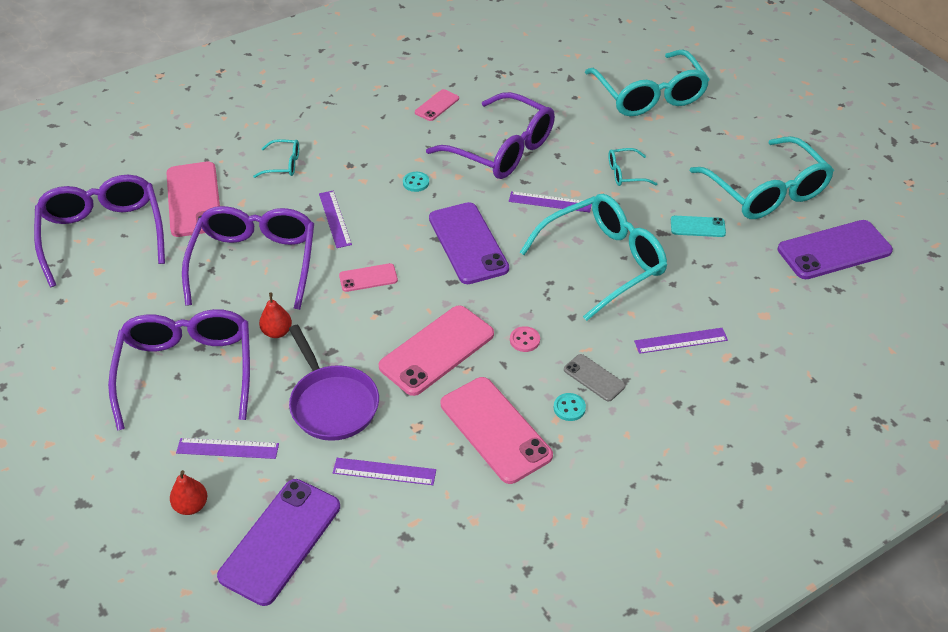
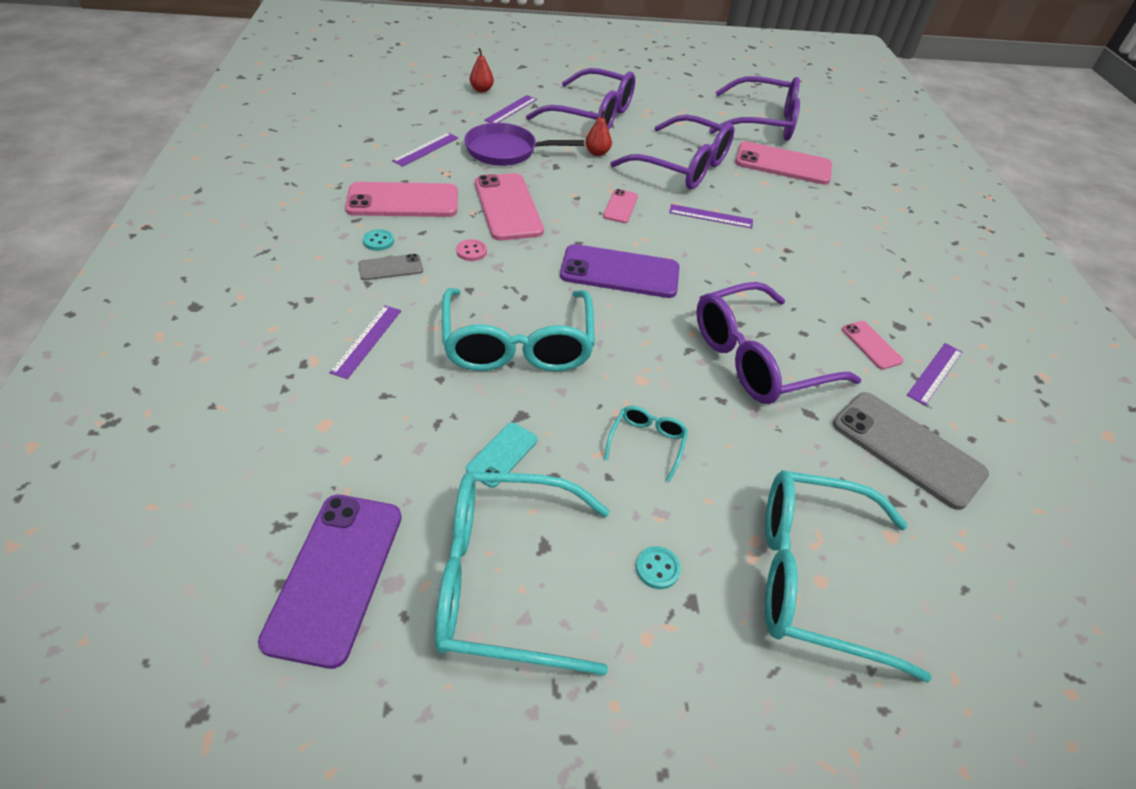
camera: 115 degrees right, 0 degrees up
(281, 541) = (422, 105): purple phone -> none
(283, 164) = (809, 216): turquoise glasses -> none
(416, 182) = (734, 277): turquoise button -> turquoise button (657, 568)
(524, 79) = (907, 449): none -> grey phone
(550, 202) = (640, 353): purple ruler -> purple ruler (935, 373)

